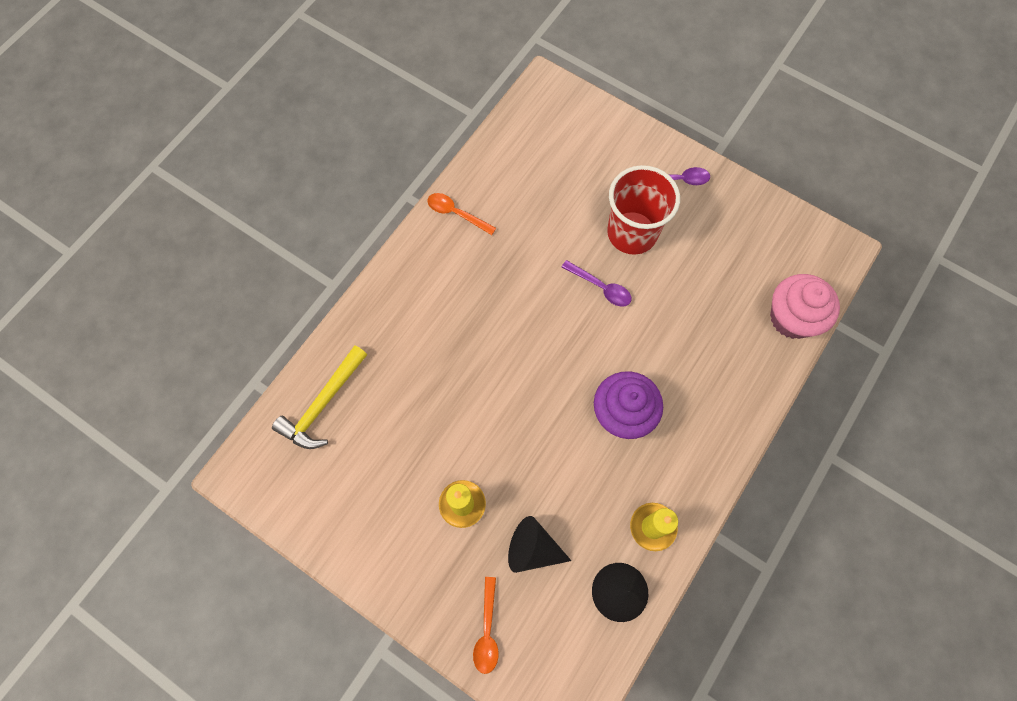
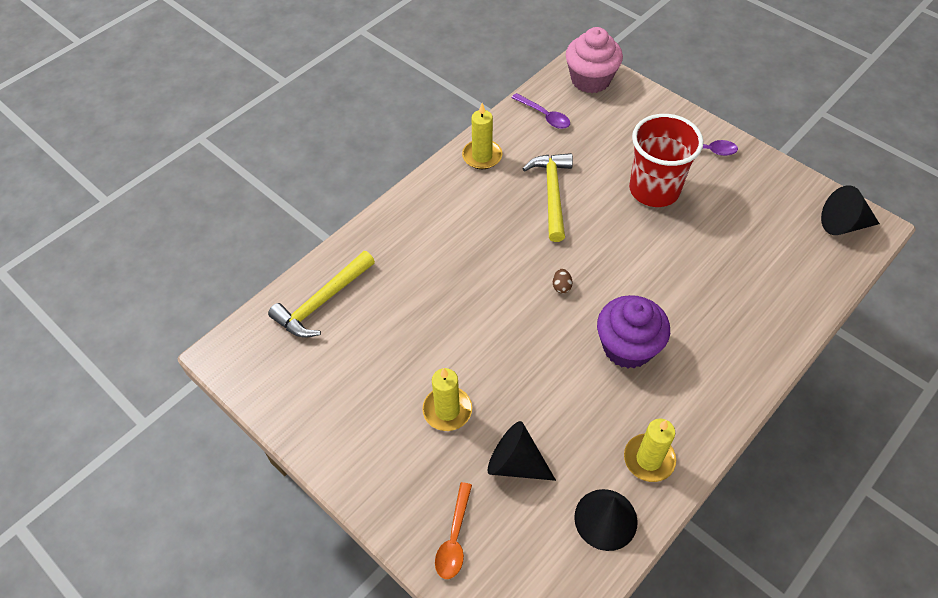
camera: 10 degrees right, 15 degrees down
(456, 213) = (482, 156): orange spoon -> yellow candle
(532, 250) = (552, 194): none -> yellow hammer
(553, 356) = (561, 286): none -> brown egg
(601, 287) = (617, 232): purple spoon -> purple spoon (544, 116)
(792, 318) = (816, 281): pink cupcake -> pink cupcake (590, 80)
(815, 251) = (843, 224): none -> black cone

